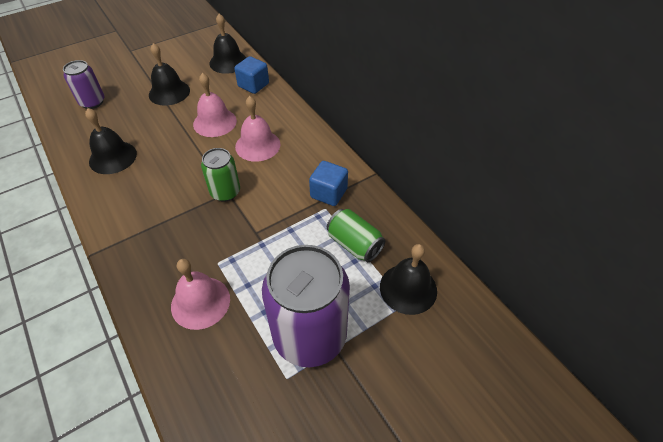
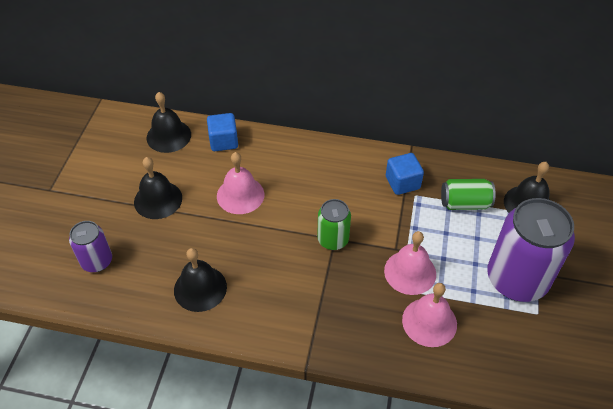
camera: 45 degrees left, 0 degrees up
(257, 145) = (303, 187): pink bell -> pink bell (410, 272)

